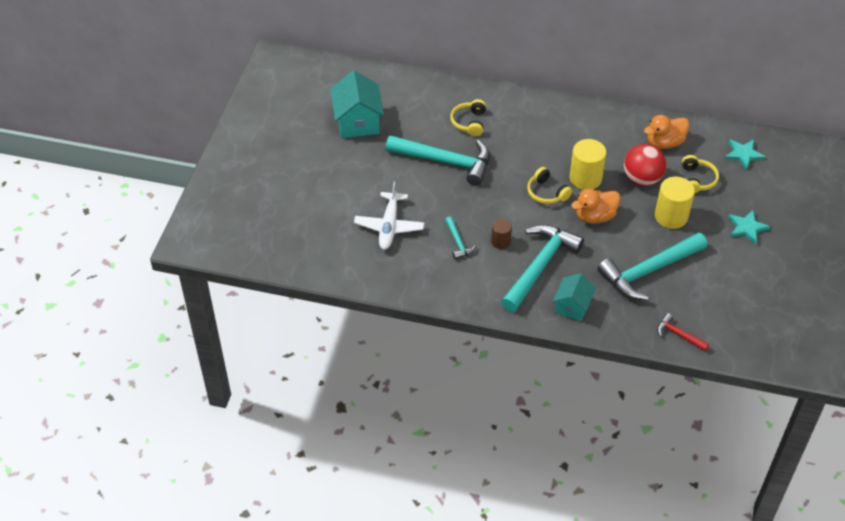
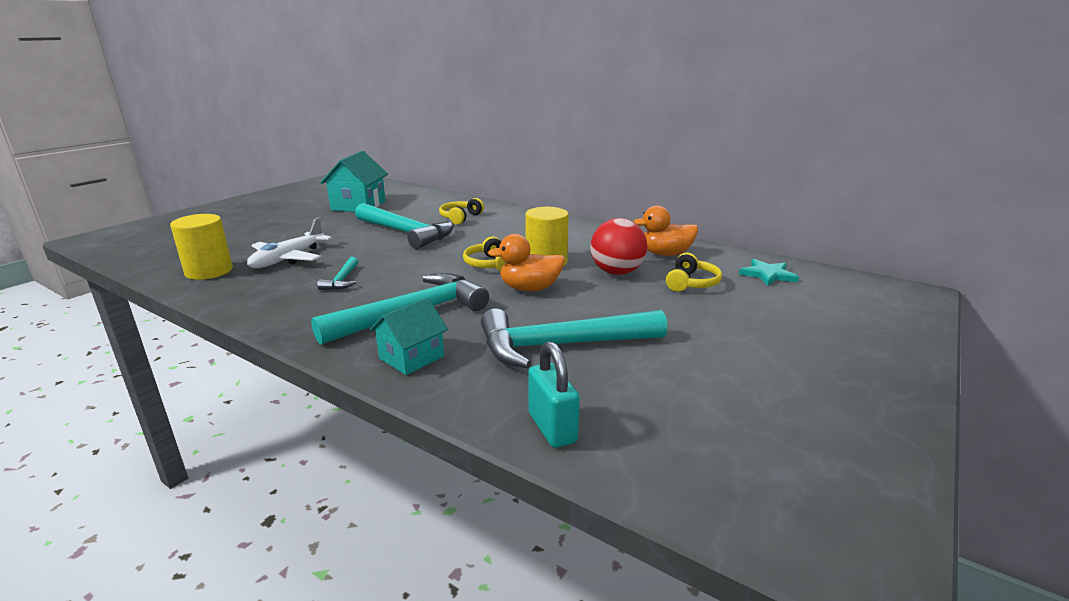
camera: 20 degrees right, 25 degrees down
(500, 241) = (391, 287): brown cylinder -> none
(671, 216) = (634, 304): yellow cylinder -> yellow cylinder (209, 271)
(679, 335) = (552, 428): red hammer -> turquoise padlock
(747, 228) = (746, 332): turquoise star -> none

